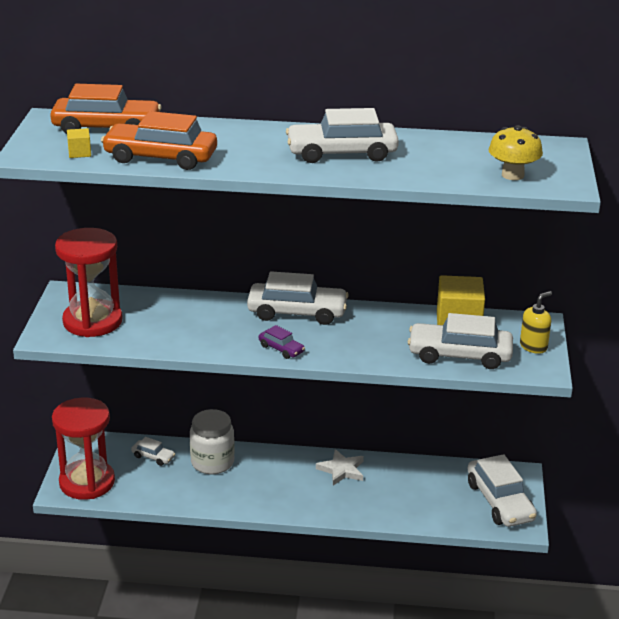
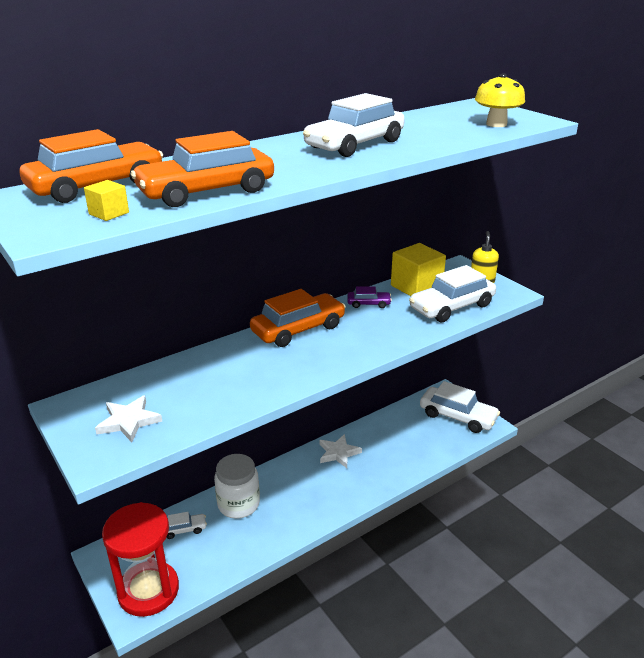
camera: 40 degrees left, 0 degrees up
(92, 321) = (129, 421): red hourglass -> white star
(281, 349) = (330, 362): purple car -> purple car (368, 304)
(297, 312) = (298, 329): white car -> orange car

